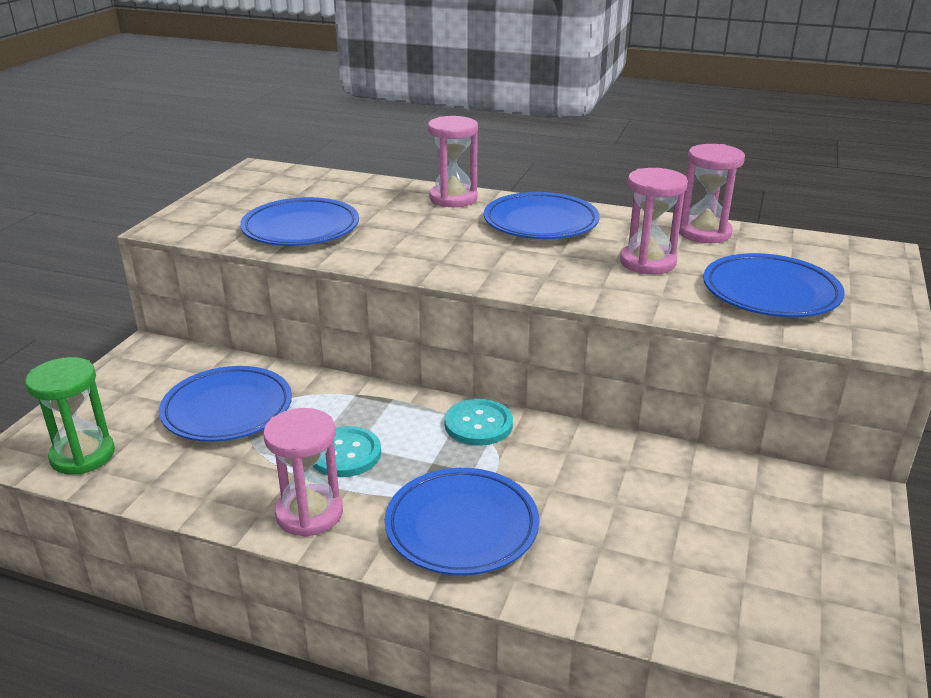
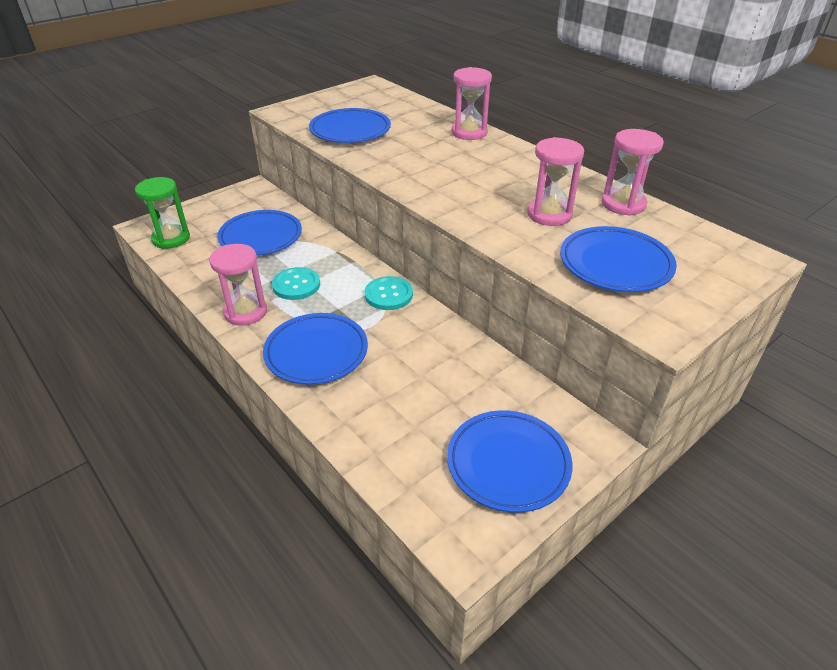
camera: 30 degrees right, 10 degrees up
(540, 222) = (508, 165): blue plate -> blue plate (508, 464)

